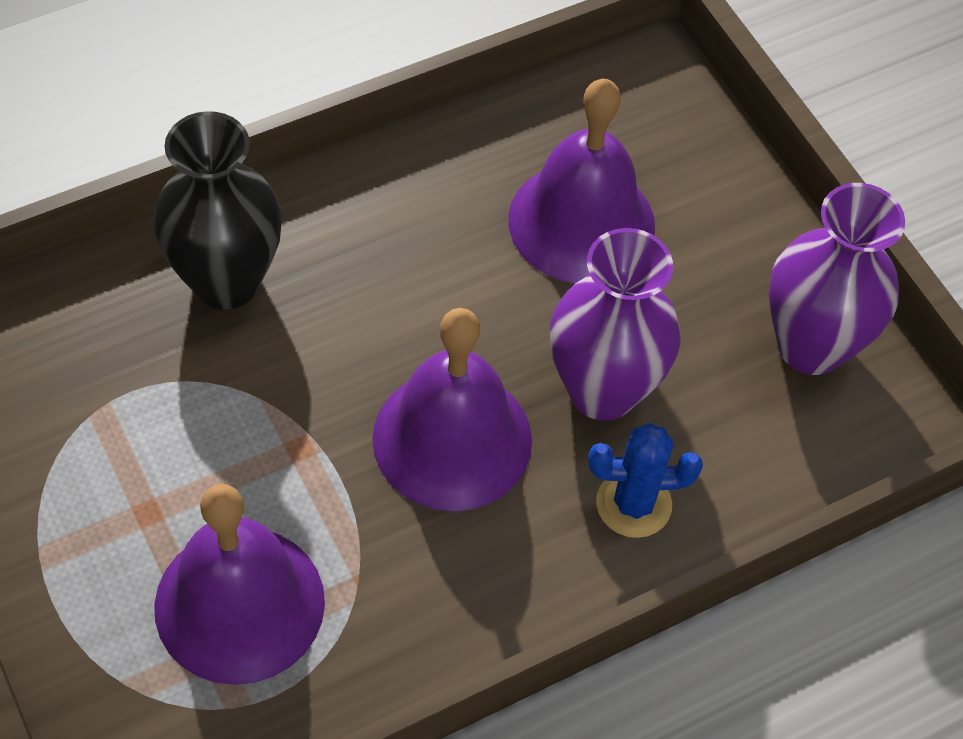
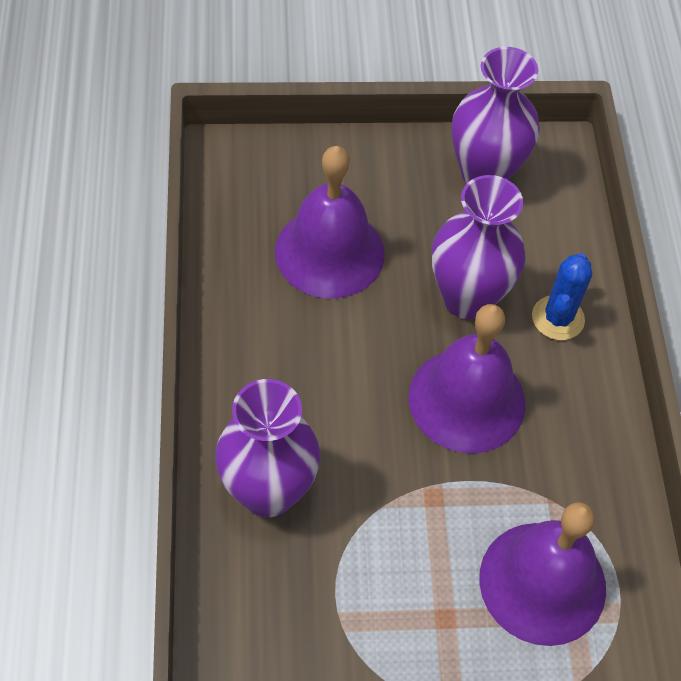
camera: 65 degrees left, 0 degrees up
(226, 281) = (268, 492): black vase -> purple vase

